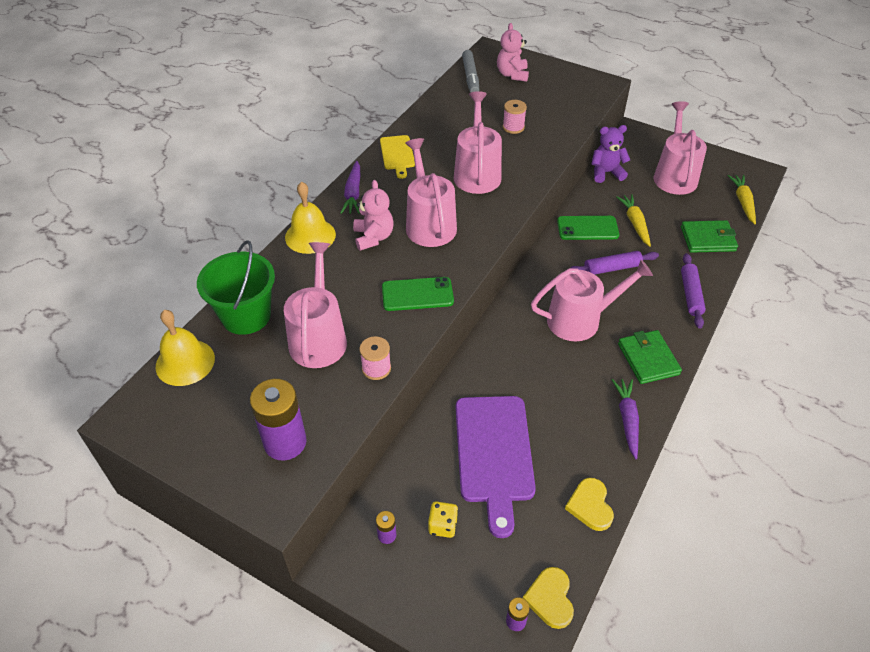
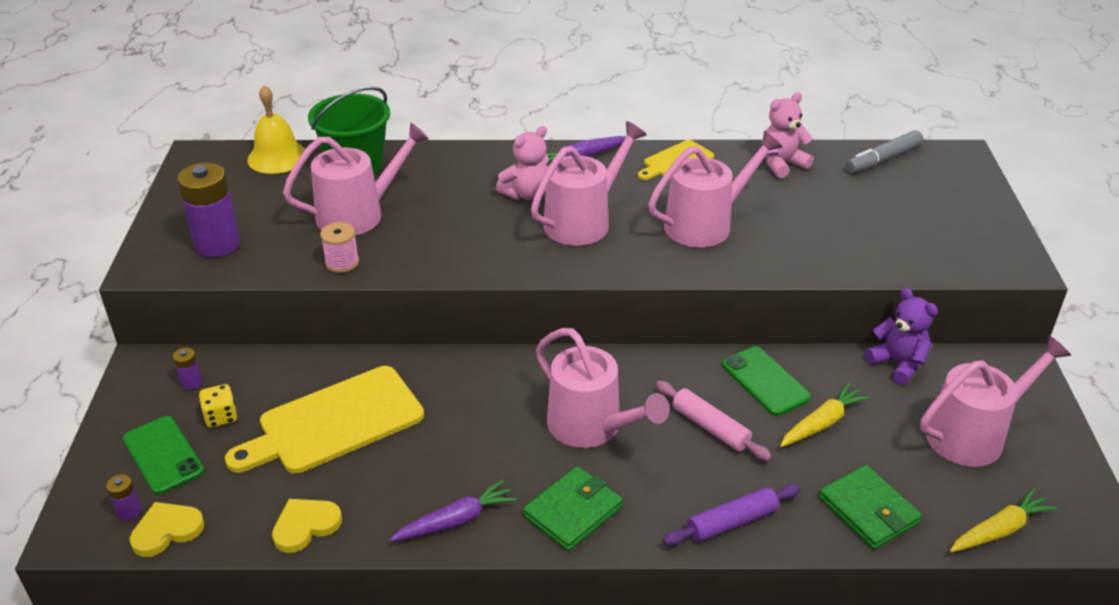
camera: 60 degrees right, 10 degrees down
(310, 236) = (493, 157): yellow bell -> none
(417, 294) = (466, 251): green phone -> green phone (163, 455)
(494, 454) = (334, 422): purple cutting board -> yellow cutting board
(512, 75) = (932, 187): pink teddy bear -> pink teddy bear (782, 164)
(513, 127) = (824, 222): pink spool -> none
(612, 268) = (710, 427): purple rolling pin -> pink rolling pin

